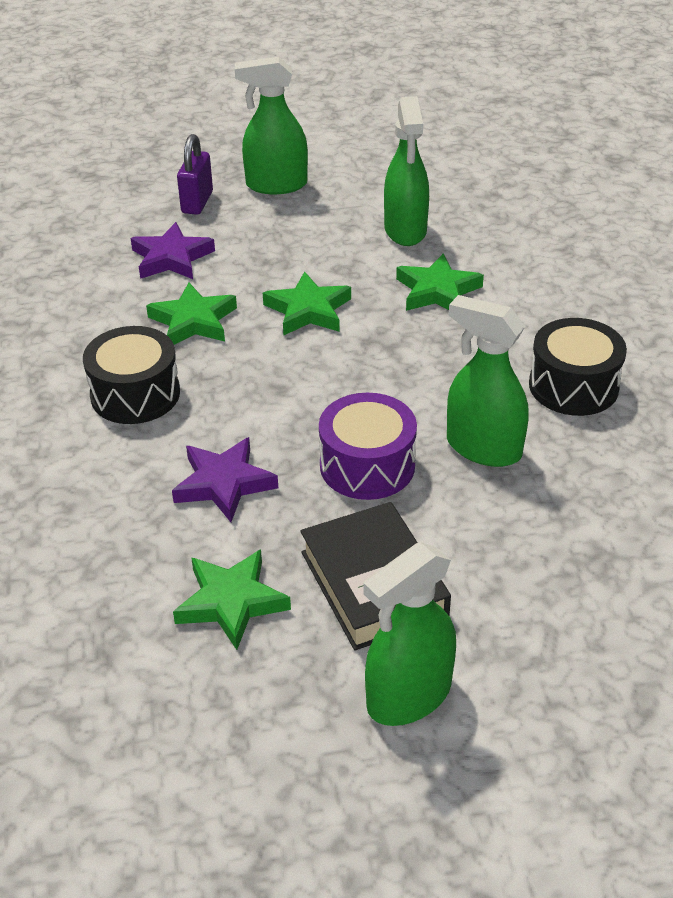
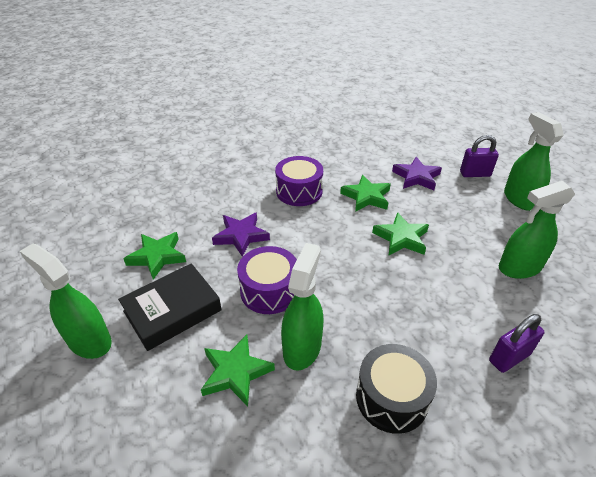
camera: 75 degrees right, 0 degrees up
(135, 394) = (299, 191): black drum -> purple drum
(437, 291) = (460, 296): green star -> green star (235, 372)
(537, 284) = (509, 357): none -> purple padlock

